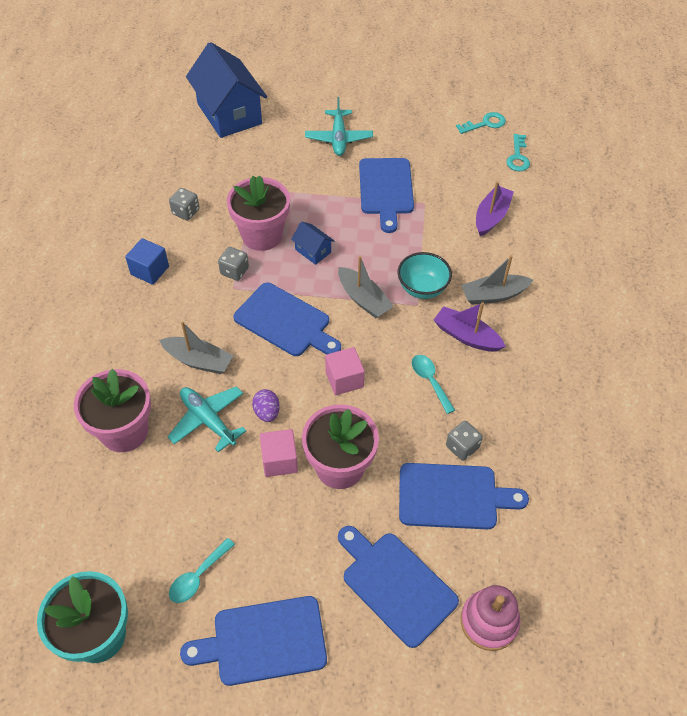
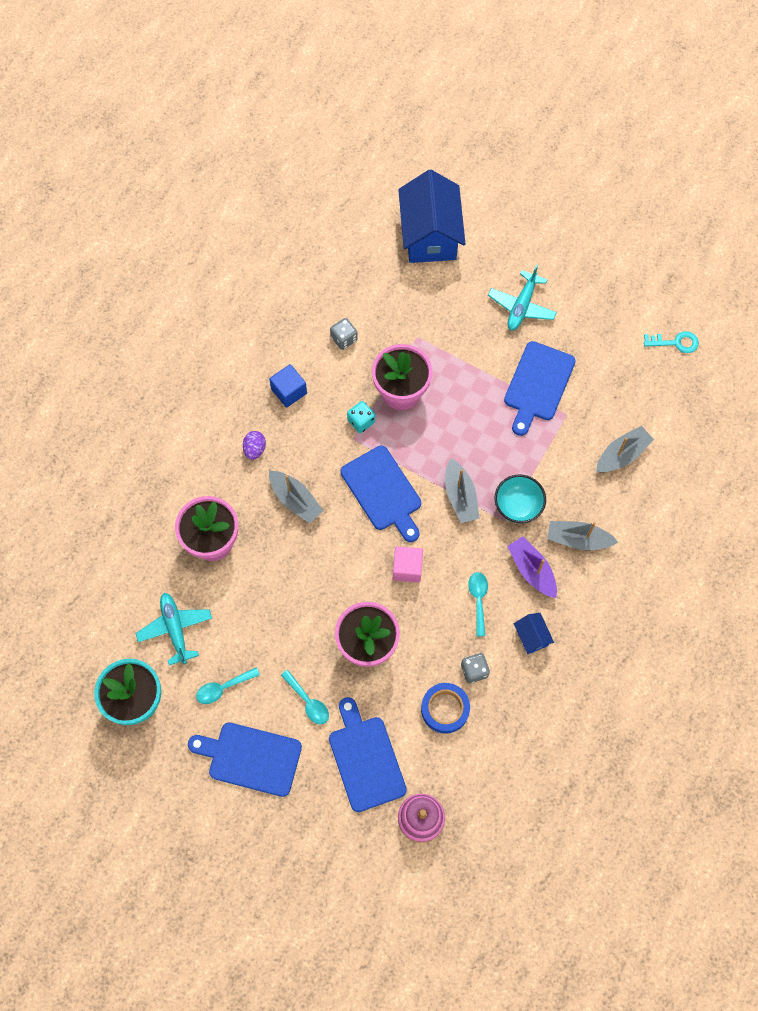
camera: 25 degrees right, 15 degrees up
(208, 420) = (281, 559): turquoise plane -> turquoise plane (175, 629)
(234, 271) = (361, 421): grey dice -> turquoise dice
(267, 412) = (331, 572): purple egg -> purple egg (255, 449)
(279, 460) = (323, 619): pink cube -> none
(302, 550) = (308, 701): none -> turquoise spoon
(313, 251) = (439, 427): blue house -> blue house (531, 637)
(453, 496) = (445, 709): blue cutting board -> blue tape
(491, 216) = (622, 454): purple boat -> grey boat
(518, 157) = (686, 396): turquoise key -> none

